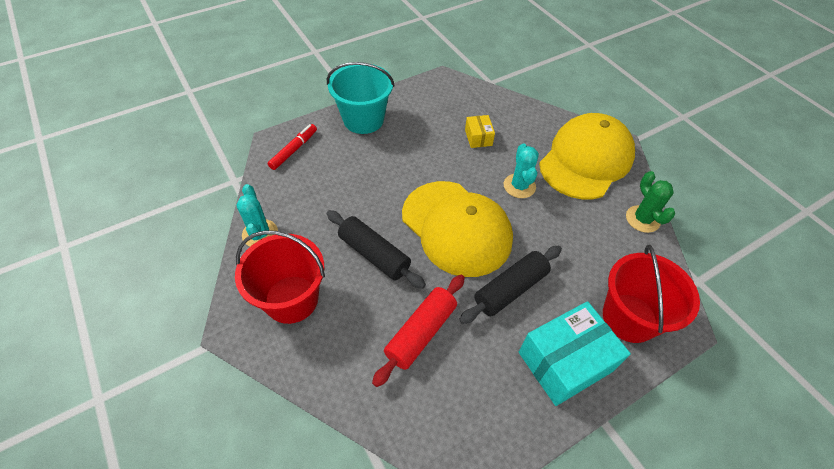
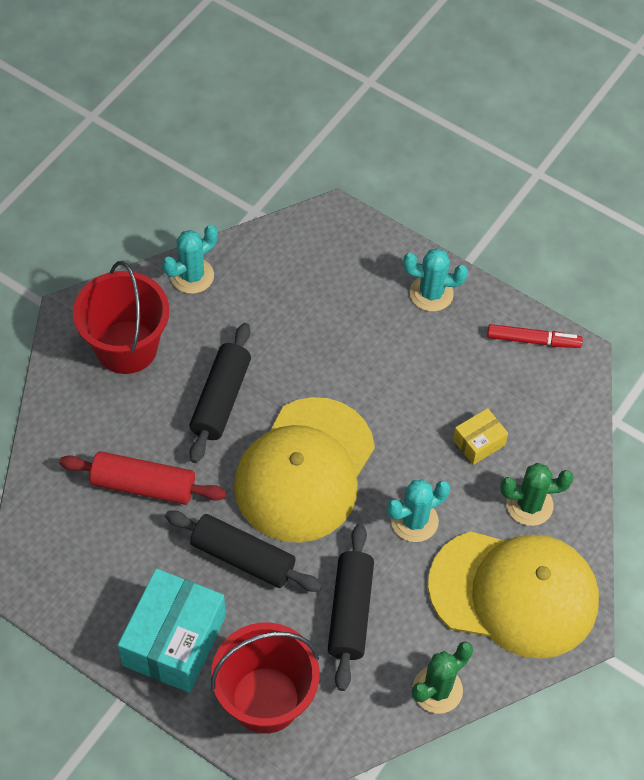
camera: 65 degrees right, 5 degrees up
(294, 150) = (332, 244): red marker -> red marker (533, 340)
(363, 119) = (431, 293): turquoise bucket -> turquoise cactus
(530, 132) = (529, 505): none -> green cactus
(565, 361) = (174, 641): turquoise box -> turquoise box turned 75 degrees clockwise
(574, 243) = (350, 612): none -> black rolling pin

